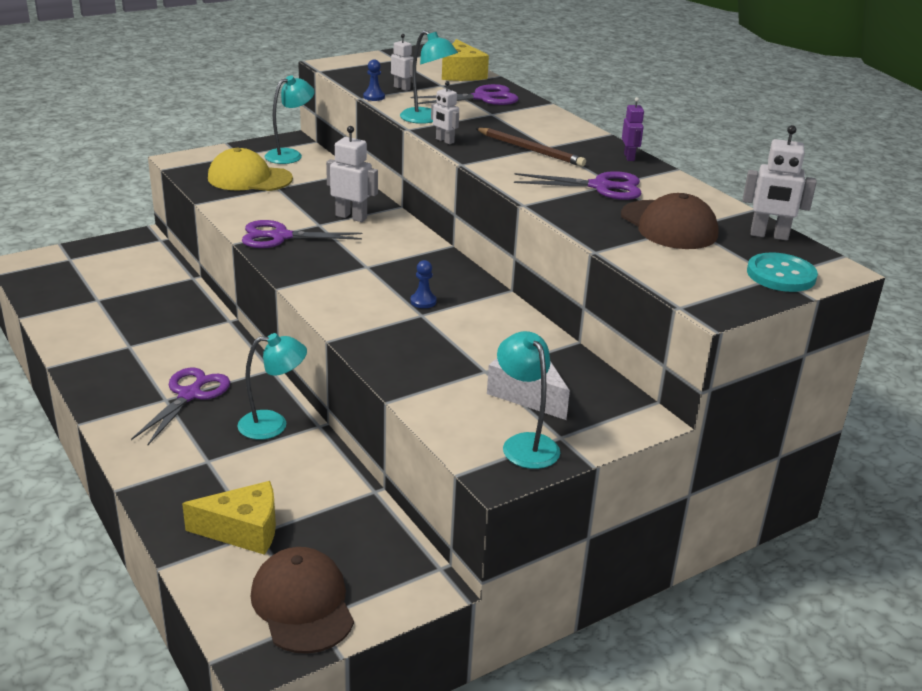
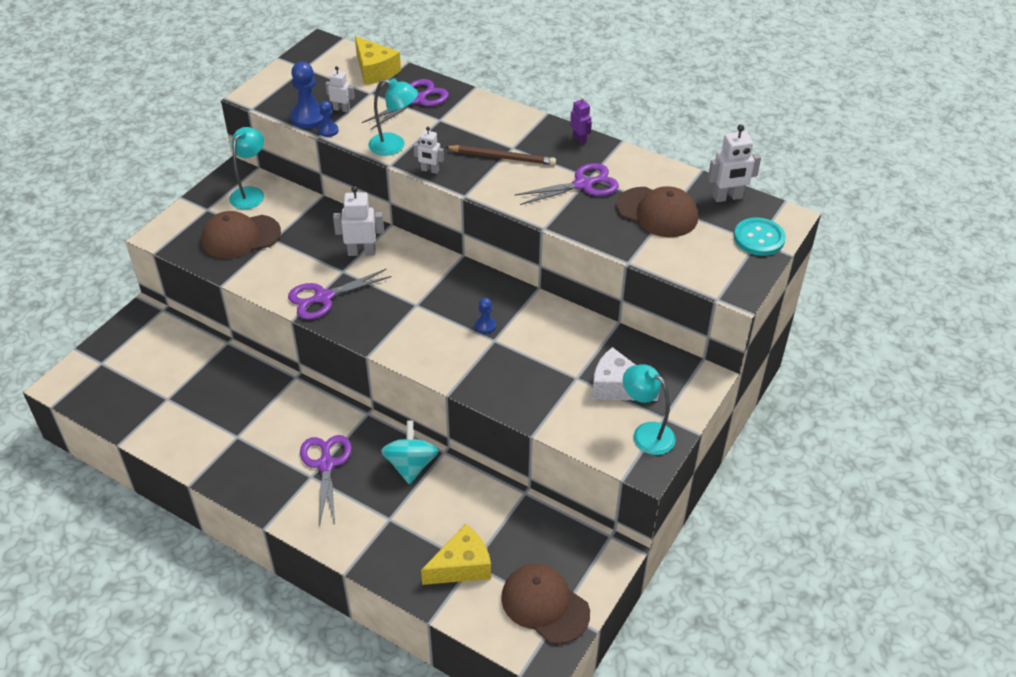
camera: 25 degrees left, 15 degrees up
(249, 178) = (240, 237): yellow cap -> brown cap
(273, 425) = (411, 465): turquoise lamp -> turquoise spinning top
(365, 86) = (308, 117): none -> blue pawn

